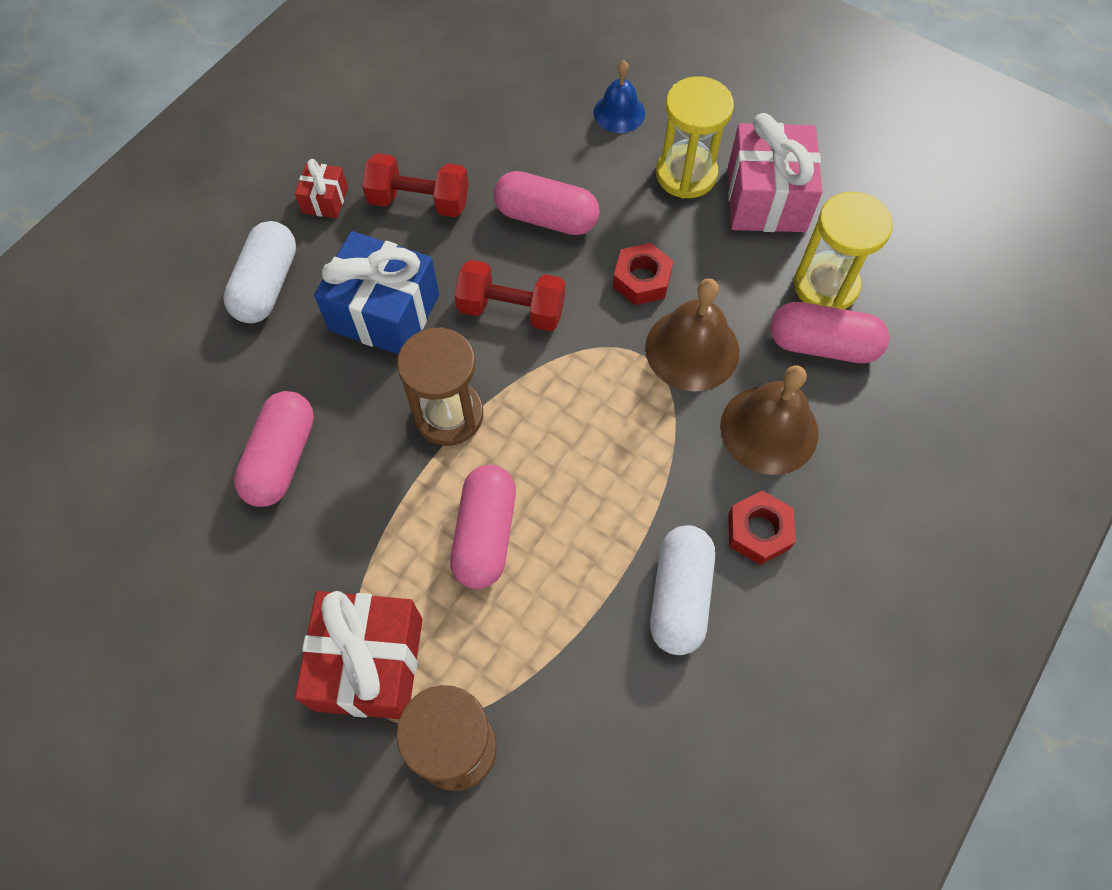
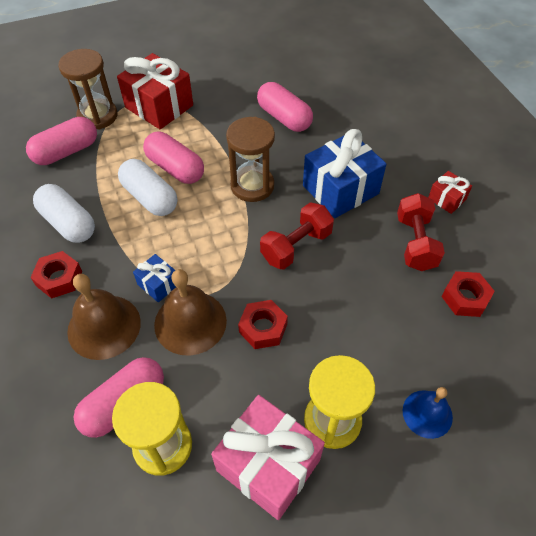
camera: 125 degrees right, 10 degrees down
(267, 285) = (397, 151): white capsule -> white capsule (150, 197)
(419, 201) = (415, 243): red dumbbell -> red dumbbell turned 45 degrees counterclockwise
(464, 132) = (465, 298): none -> red nut
(546, 218) = (354, 303): pink capsule -> pink capsule (66, 152)
(675, 415) = (158, 284): none -> blue gift

